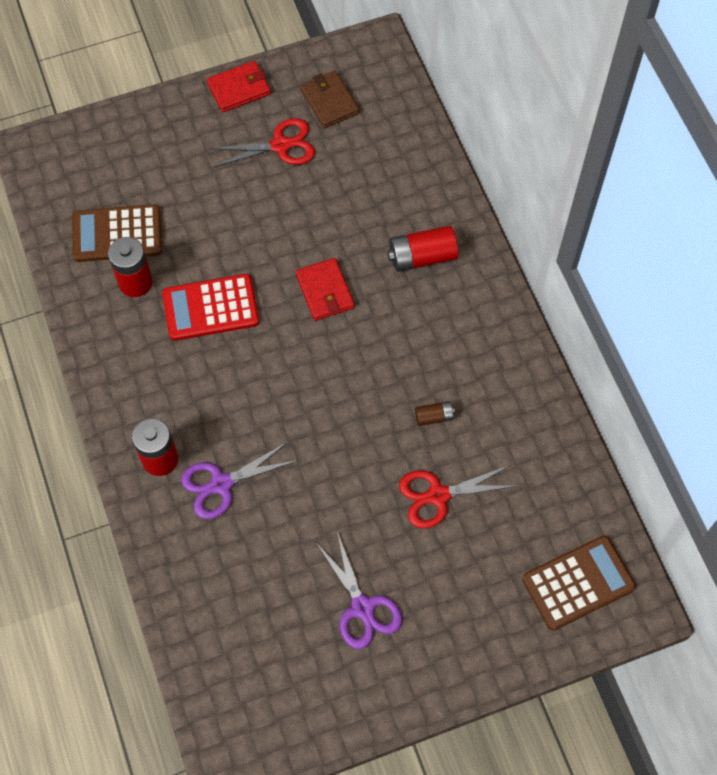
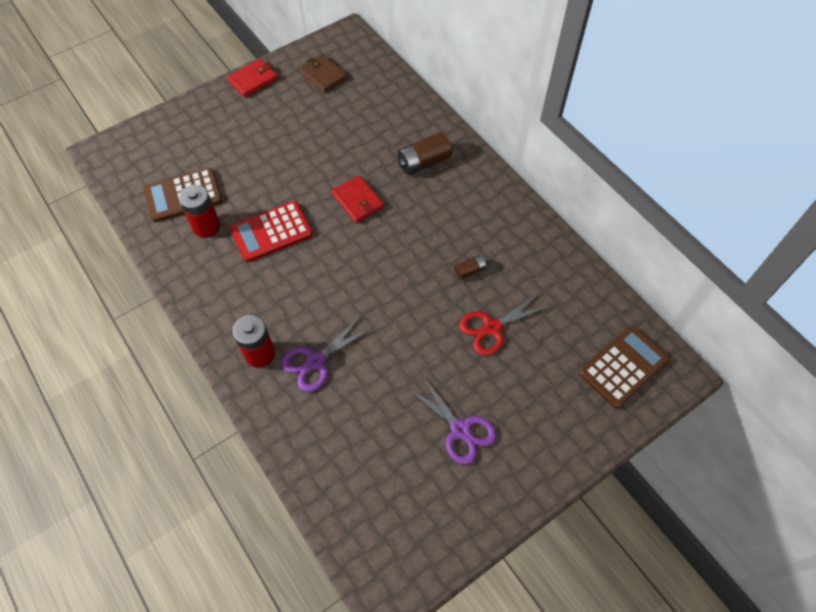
camera: 15 degrees left, 5 degrees down
(280, 145) = (295, 110): red scissors -> none
(422, 257) = (423, 162): red battery -> brown battery

